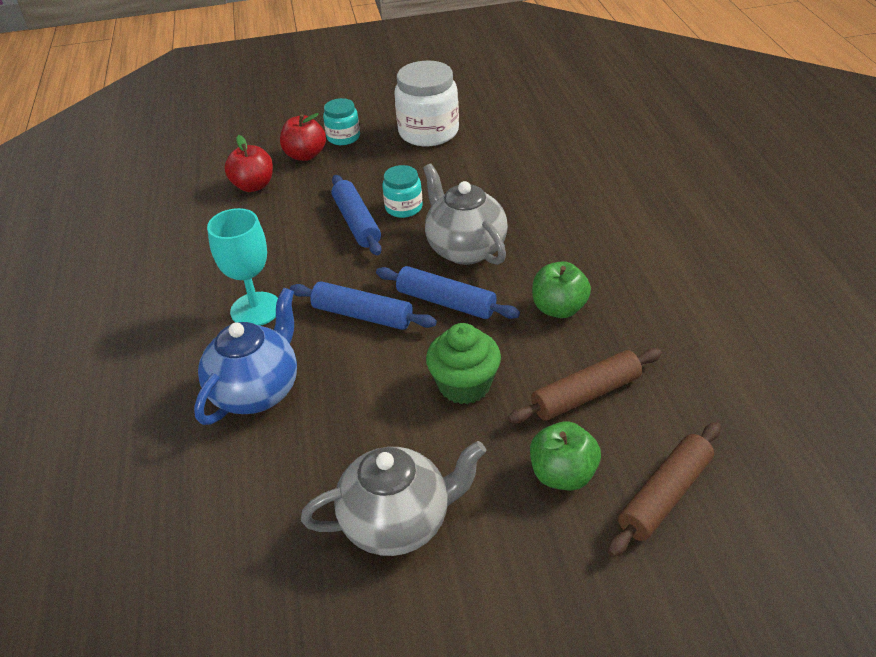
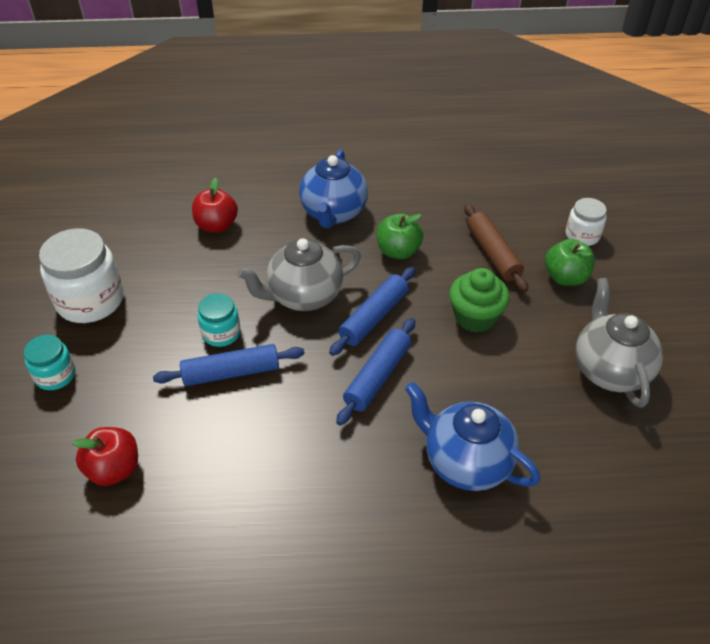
camera: 85 degrees left, 5 degrees up
(255, 309) = (348, 464): turquoise goblet -> none
(305, 155) = (74, 414): red apple -> red apple (217, 225)
(607, 249) = (333, 213): none -> blue teapot
(664, 495) = (582, 235): brown rolling pin -> white jar

